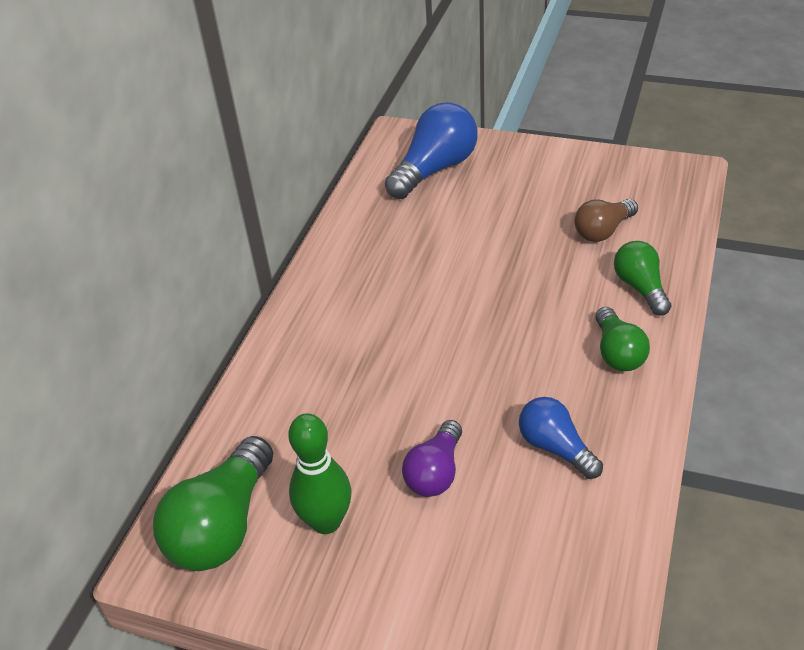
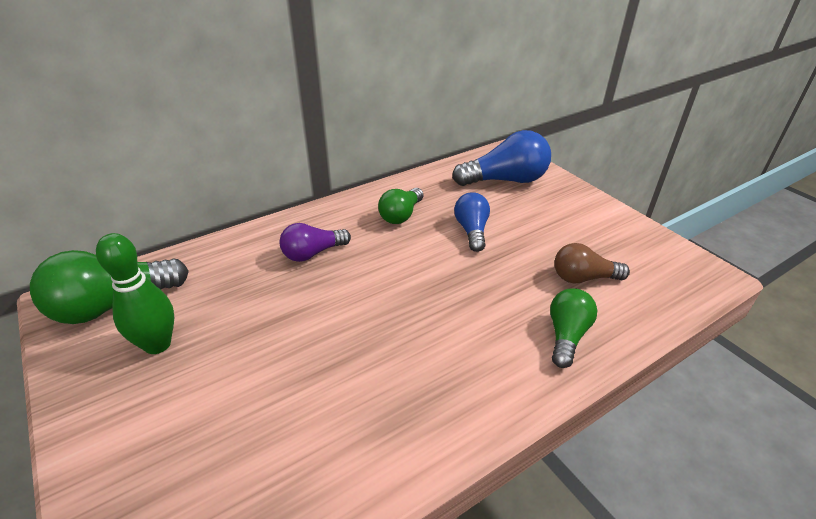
camera: 35 degrees right, 5 degrees down
(435, 472) = (255, 363): purple light bulb -> purple light bulb (313, 253)
(555, 448) = (351, 409): blue light bulb -> blue light bulb (471, 231)
(617, 352) = (488, 371): green light bulb -> green light bulb (401, 215)

